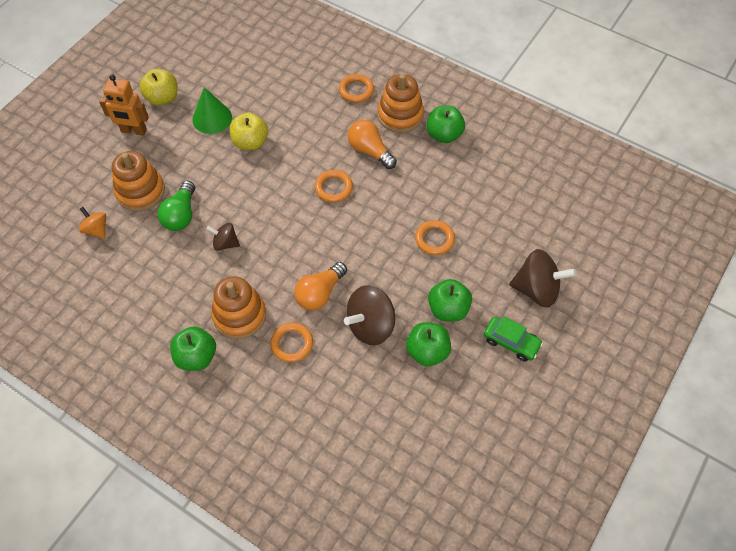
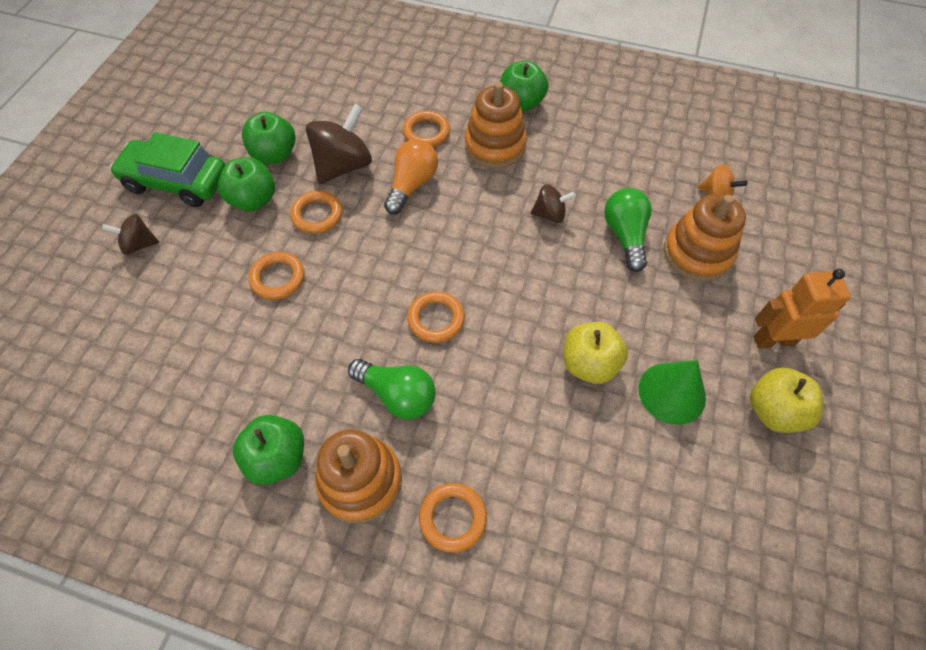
camera: 165 degrees right, 0 degrees up
(370, 151) = (397, 395): orange light bulb -> green light bulb
(399, 283) = (317, 215): none -> orange ring
(511, 342) = (177, 182): green car -> green car, size x1.61
(537, 289) = (139, 245): brown spinning top -> brown spinning top, size x0.56

